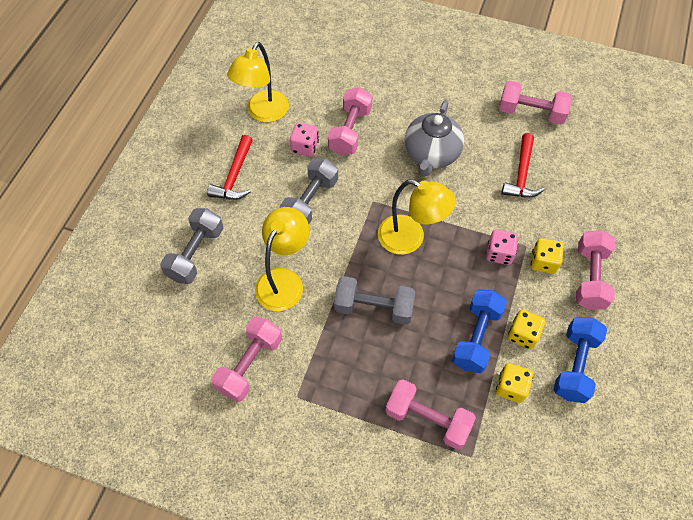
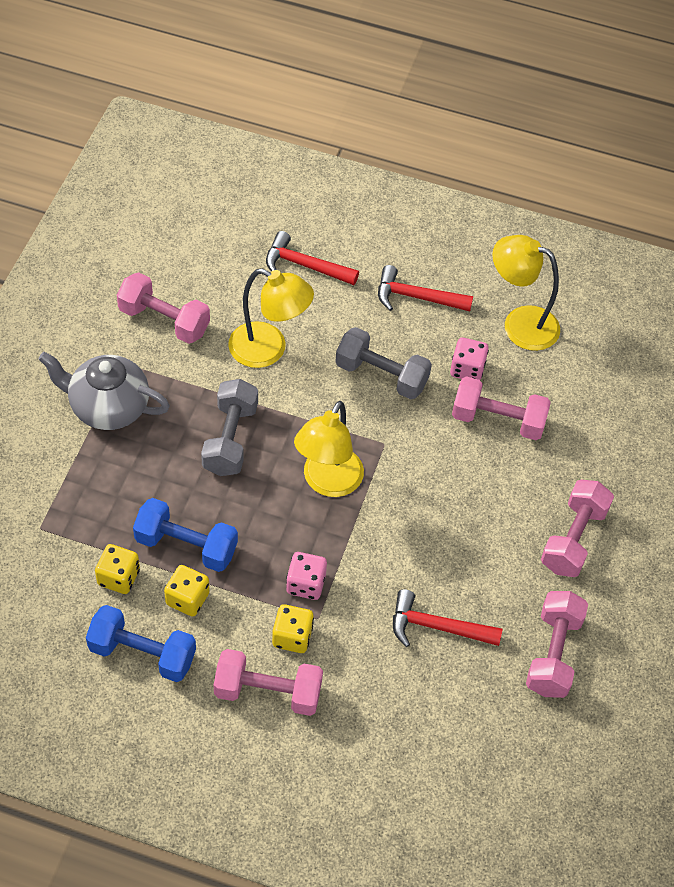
camera: 85 degrees right, 5 degrees down
(196, 254) = (305, 265): grey dumbbell -> red hammer
(427, 419) = (87, 487): pink dumbbell -> pink dumbbell (573, 539)
(431, 154) = (464, 515): grey teapot -> grey teapot (108, 407)

